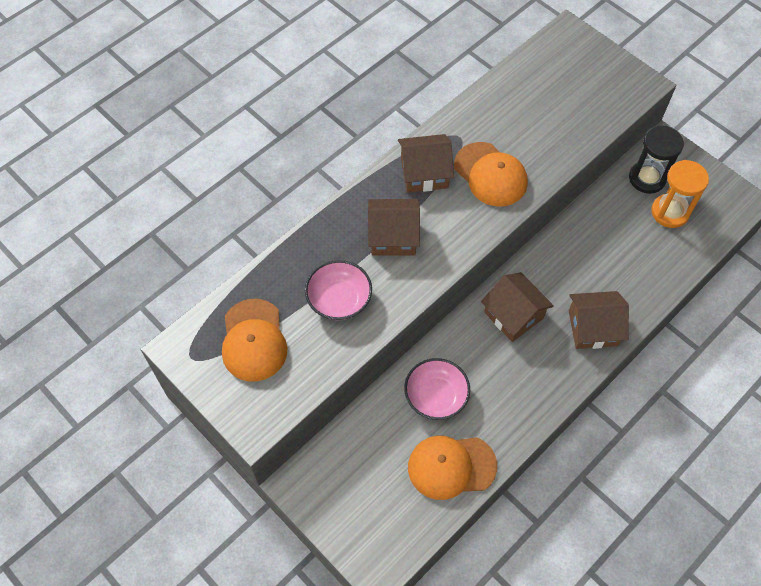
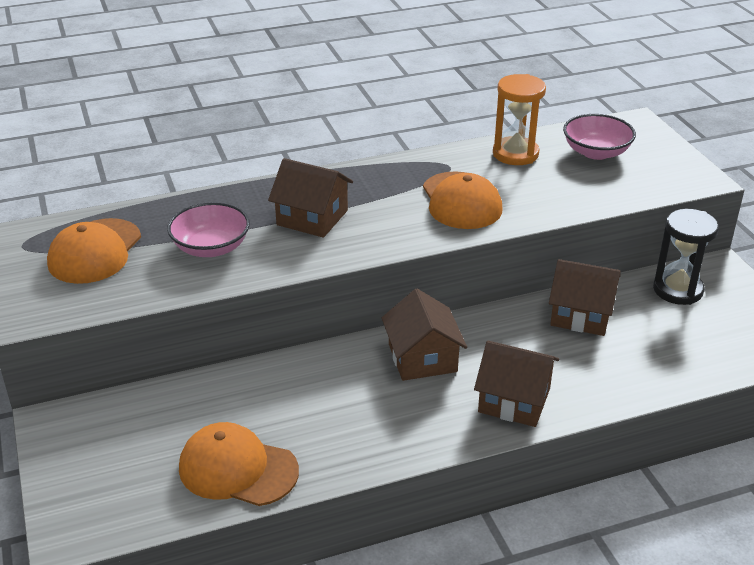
camera: 25 degrees right, 25 degrees down
(424, 173) = (387, 181): brown house -> brown house (581, 314)
(436, 396) = (272, 399): pink bowl -> pink bowl (596, 152)
(670, 212) = (689, 327): orange hourglass -> orange hourglass (515, 154)

